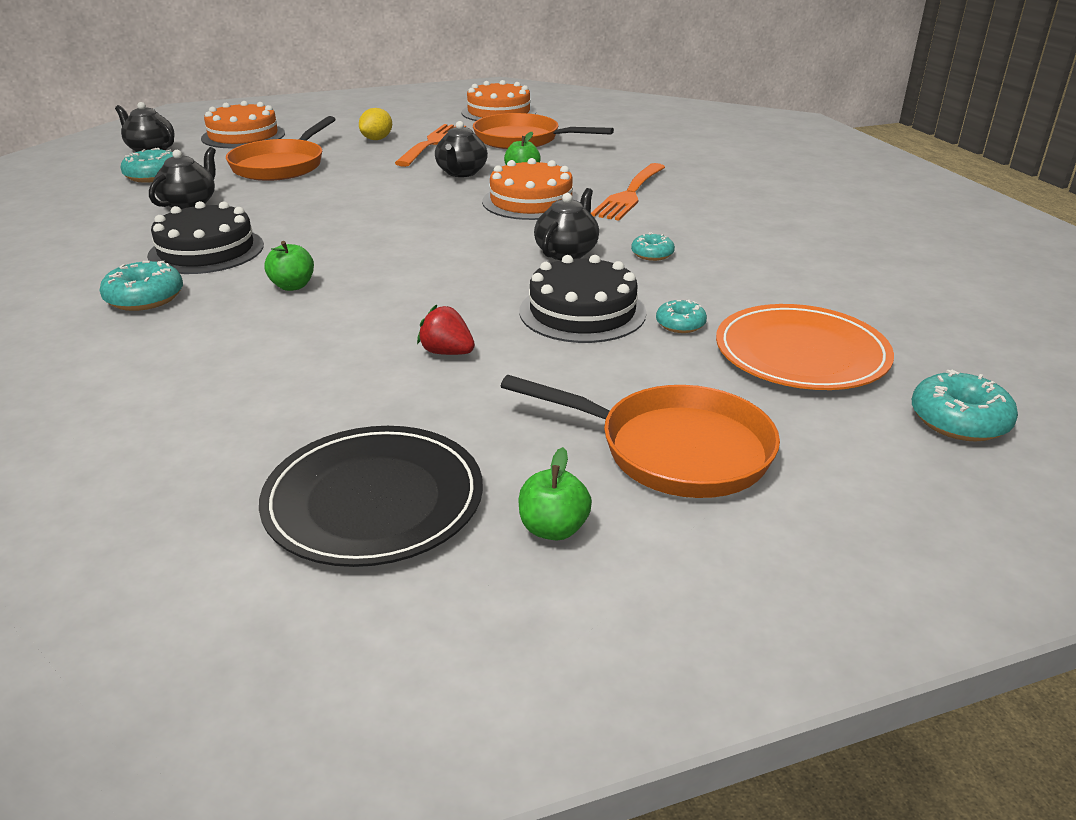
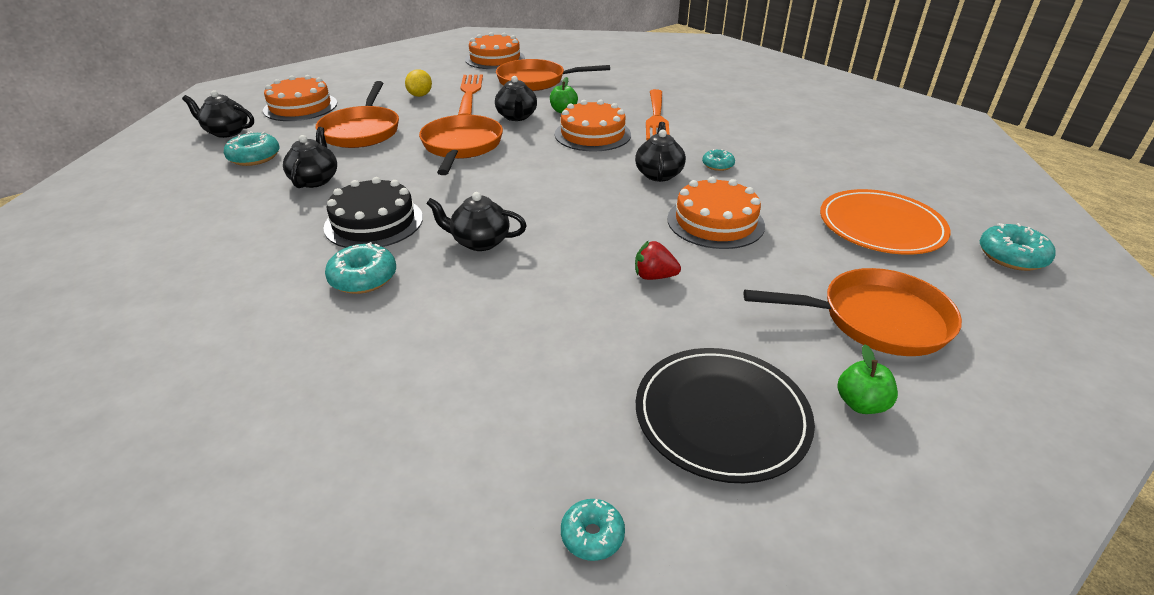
camera: 20 degrees left, 5 degrees up
(292, 286) = (479, 242): green apple -> black teapot
(369, 194) = (461, 146): none -> orange pan
(582, 312) = (715, 222): black cake -> orange cake
(680, 324) = (788, 219): turquoise donut -> turquoise donut (592, 535)

